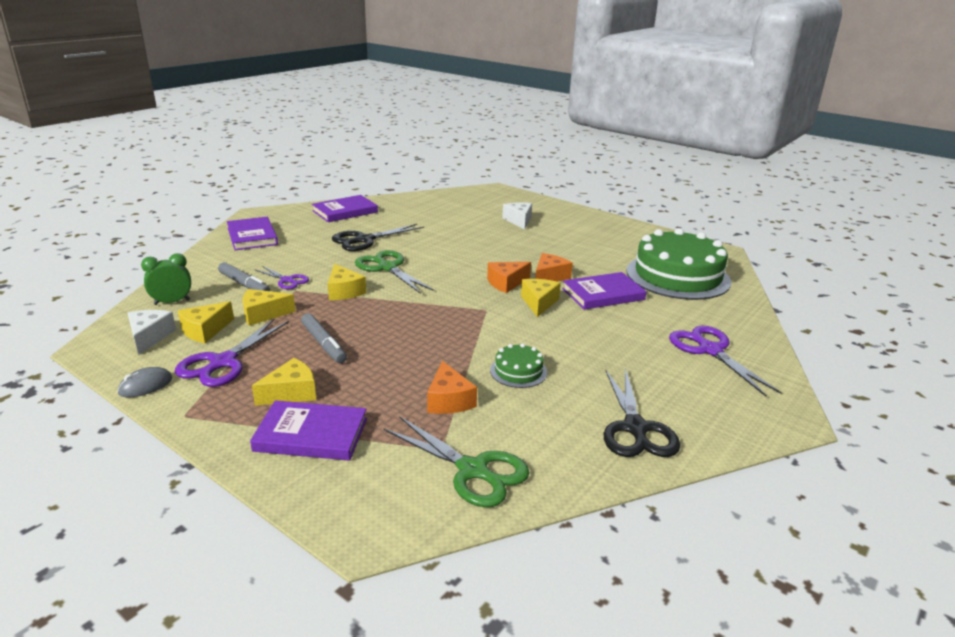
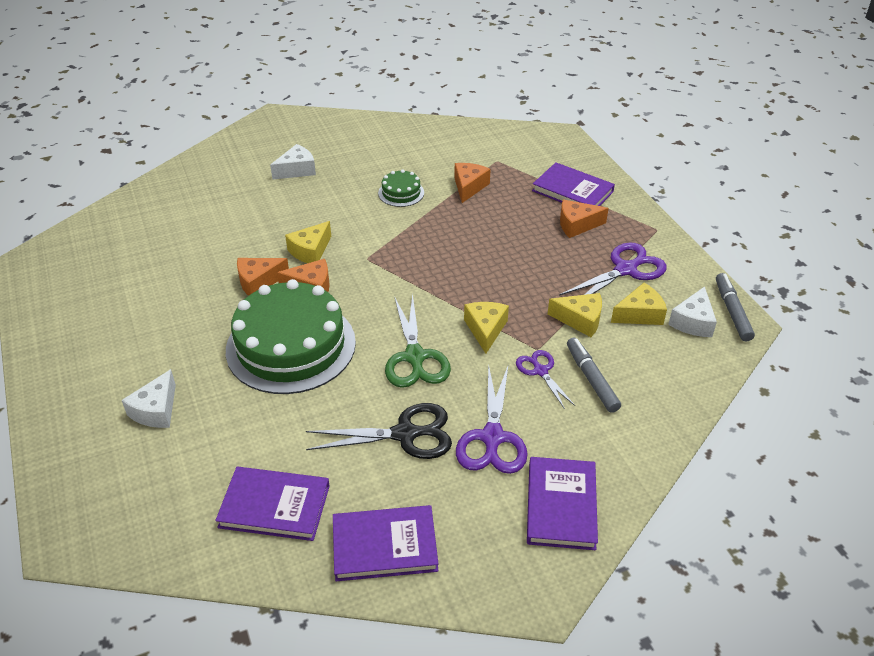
camera: 150 degrees left, 15 degrees up
(145, 385) = (689, 265): grey mouse -> none
(172, 302) = (675, 372): green clock -> none
(291, 393) = (577, 225): yellow cheese -> orange cheese
(323, 344) = (535, 264): grey marker -> grey marker (732, 312)
(472, 470) = (487, 145): green scissors -> none
(603, 294) = (240, 242): purple book -> purple book (274, 506)
(635, 428) = (371, 138): black scissors -> none
(654, 362) = (297, 170): none -> white cheese
(677, 276) = (136, 242): green cake -> green cake (291, 346)
(710, 350) = (243, 166): purple scissors -> purple scissors (492, 437)

